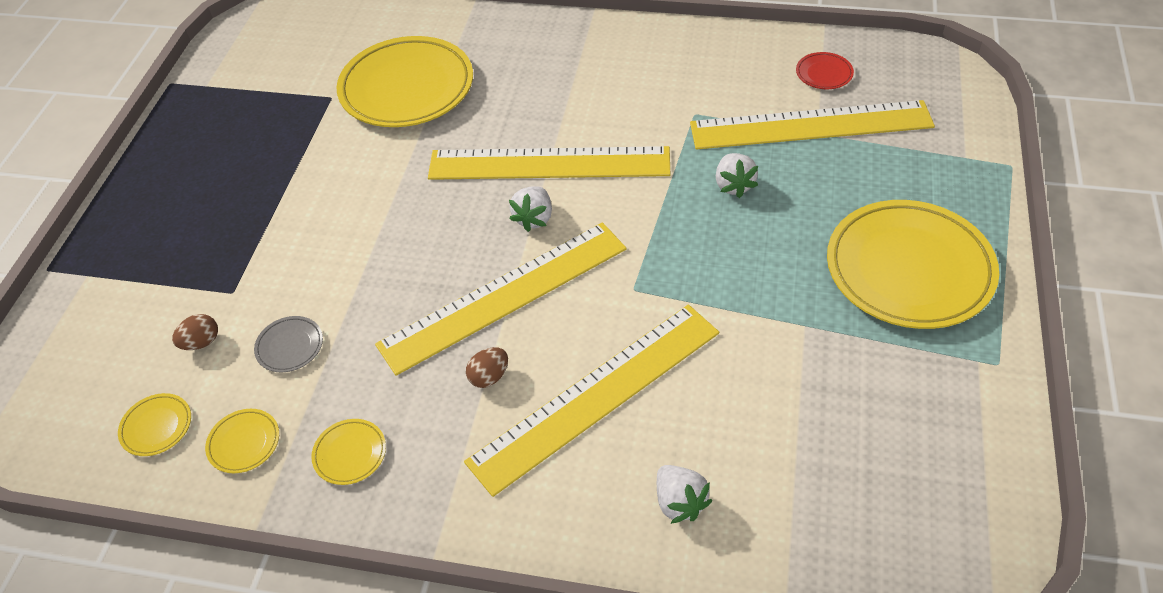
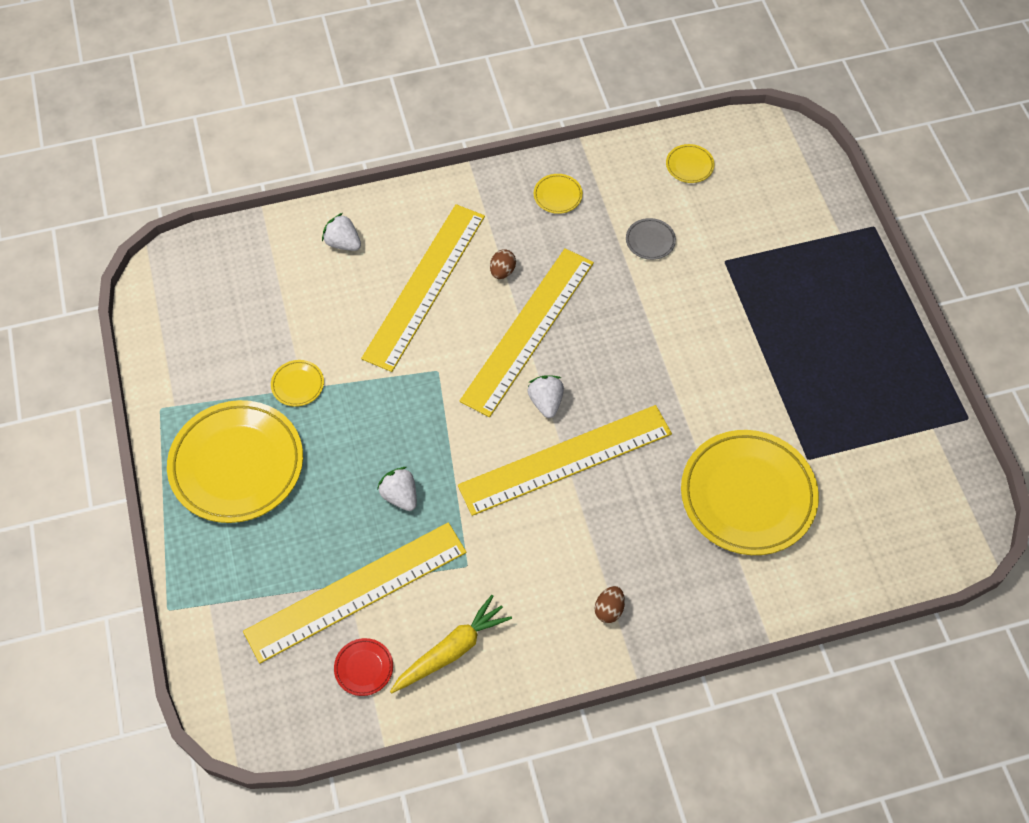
camera: 150 degrees right, 10 degrees up
(201, 342) = (712, 221): brown egg -> brown egg (609, 609)
(244, 443) = (627, 177): yellow plate -> yellow plate (298, 385)
(739, 64) = (451, 650): none -> yellow carrot

